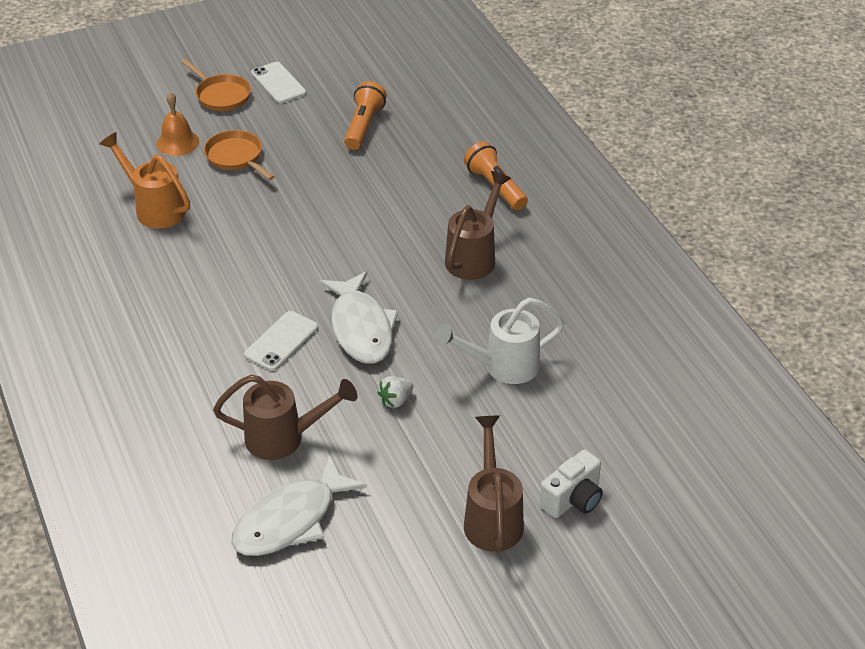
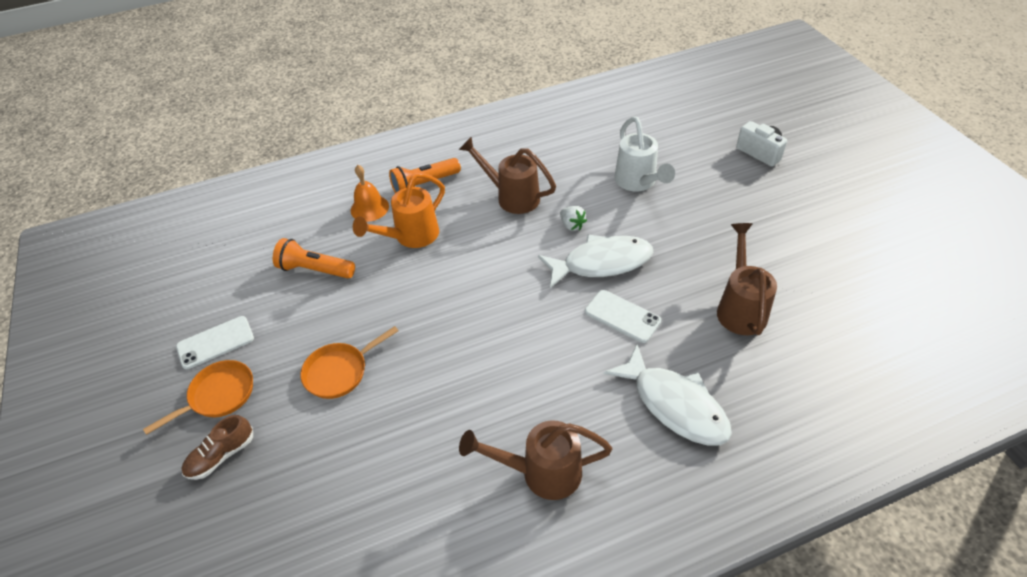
camera: 85 degrees left, 5 degrees up
(154, 208) = (415, 443): orange watering can -> orange watering can (410, 237)
(162, 107) = (221, 455): none -> brown shoe
(177, 142) = (297, 432): orange bell -> orange bell (369, 208)
(291, 520) = (828, 298): white fish -> white fish (674, 405)
(396, 400) = (683, 240): white strawberry -> white strawberry (572, 225)
(492, 517) = (788, 189): brown watering can -> brown watering can (540, 472)

